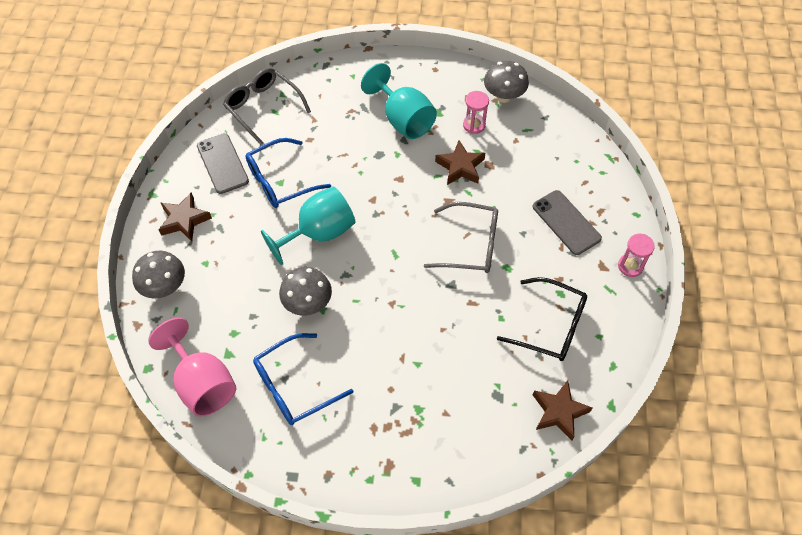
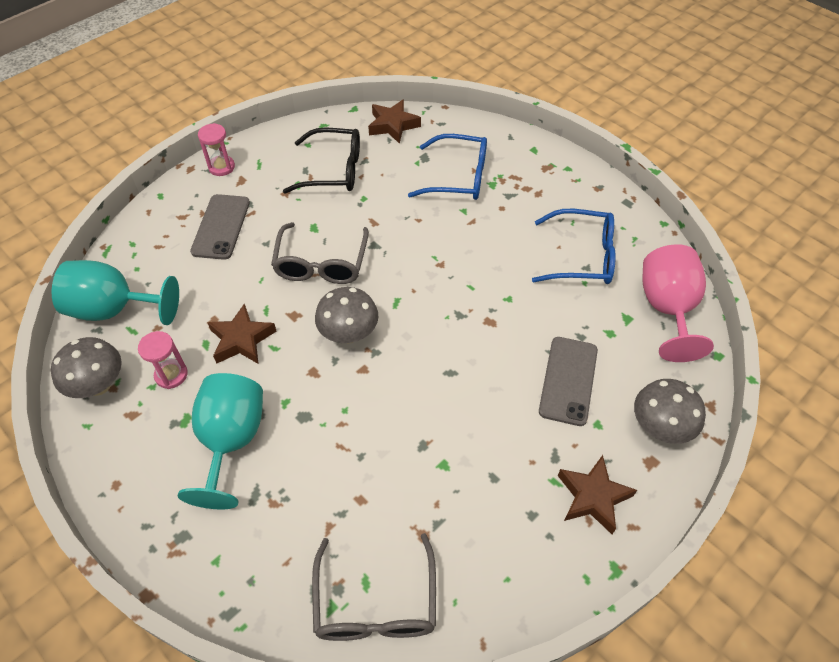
camera: 140 degrees left, 5 degrees down
(222, 163) = (494, 547): grey phone -> grey phone (568, 380)
(280, 181) = (442, 466): blue glasses -> blue glasses (458, 177)
(308, 303) = (518, 313): grey mushroom -> grey mushroom (349, 334)
(319, 233) = (450, 372): turquoise goblet -> turquoise goblet (114, 309)
(470, 245) = (321, 263): grey glasses -> grey glasses turned 135 degrees counterclockwise
(550, 326) = (333, 170): black glasses -> black glasses turned 120 degrees clockwise

